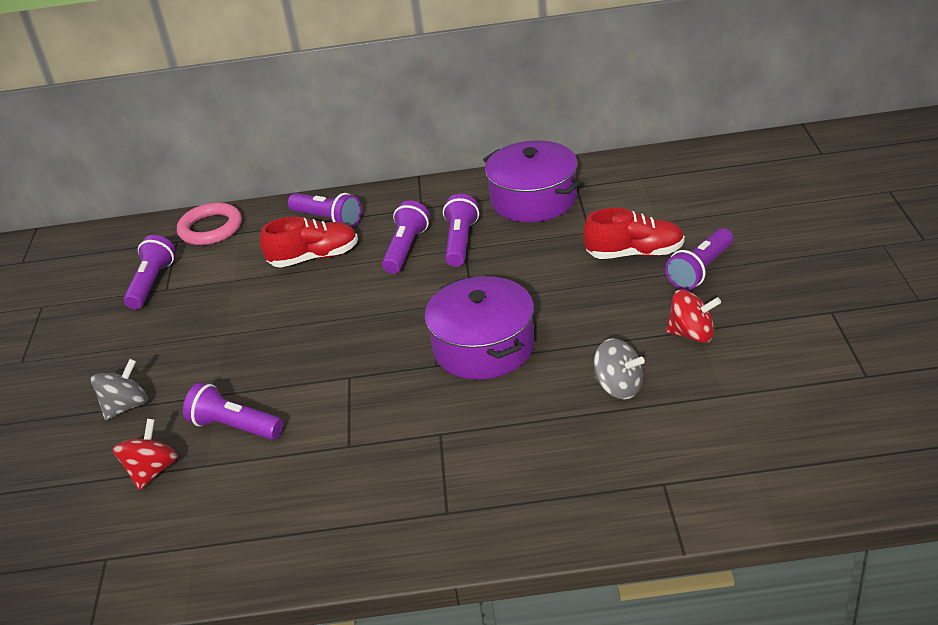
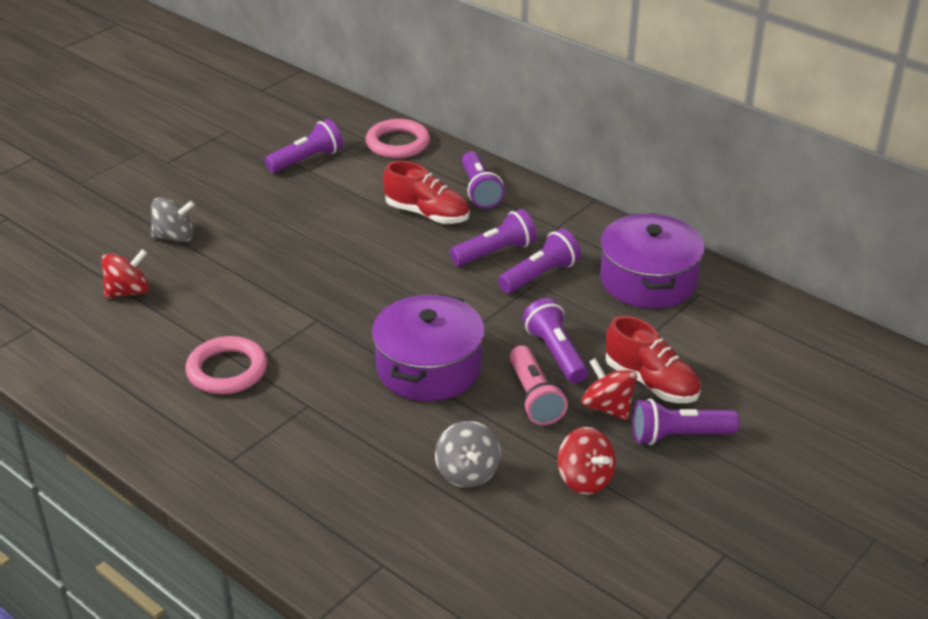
camera: 40 degrees right, 0 degrees up
(234, 427) = (207, 299): purple flashlight -> purple flashlight (555, 353)
(337, 459) = (227, 370): none -> pink ring
(582, 313) = (534, 398): none -> pink flashlight
(634, 285) = (607, 407): none -> red spinning top

